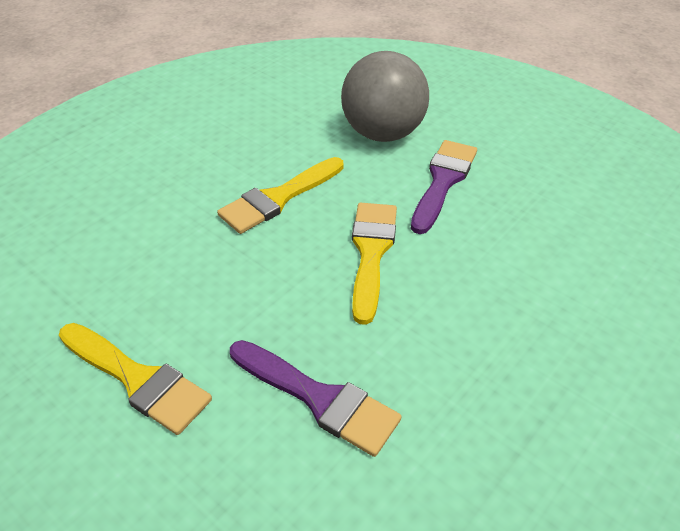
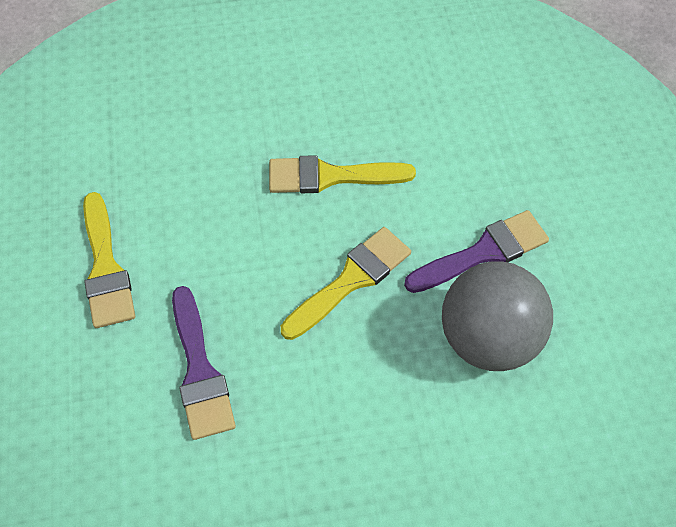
camera: 40 degrees right, 15 degrees up
(383, 134) = (484, 164): grey ball -> grey ball (488, 338)

